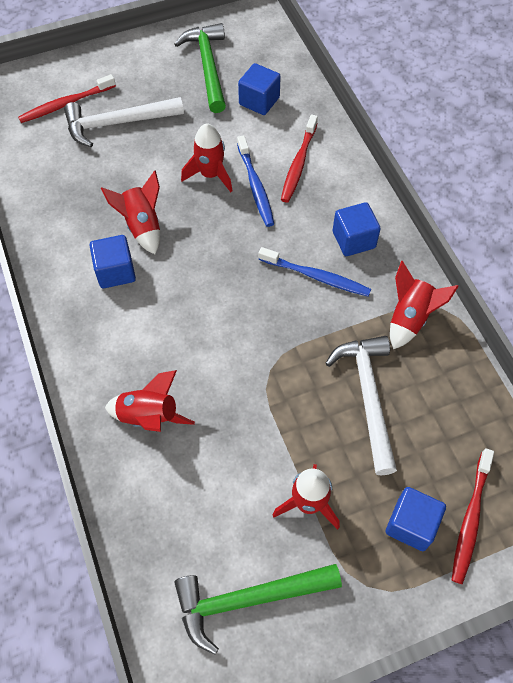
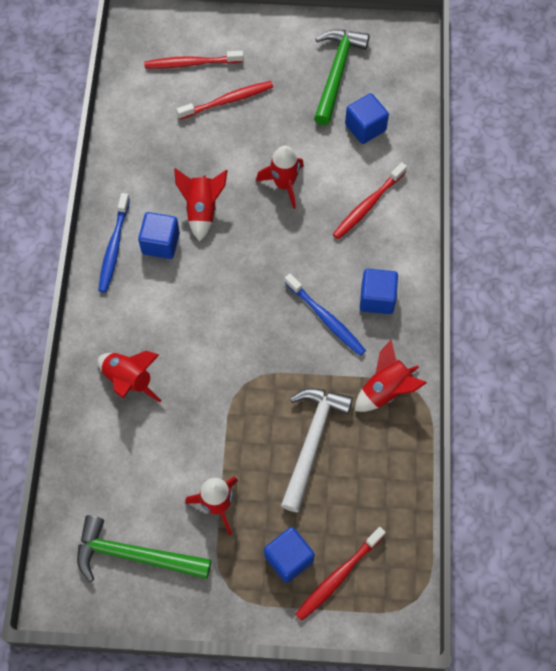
camera: 25 degrees right, 5 degrees up
(117, 123) = (227, 101): white hammer -> red toothbrush
(255, 186) = (318, 212): blue toothbrush -> blue toothbrush (114, 247)

